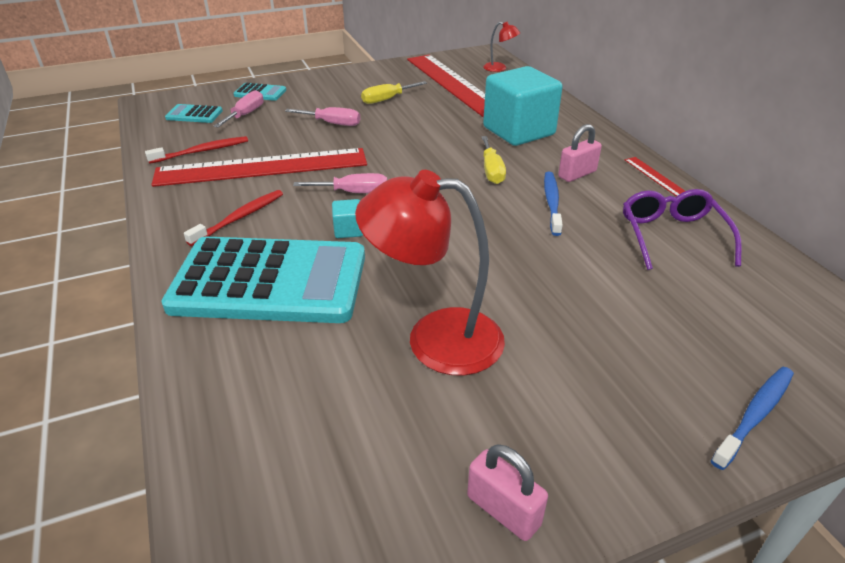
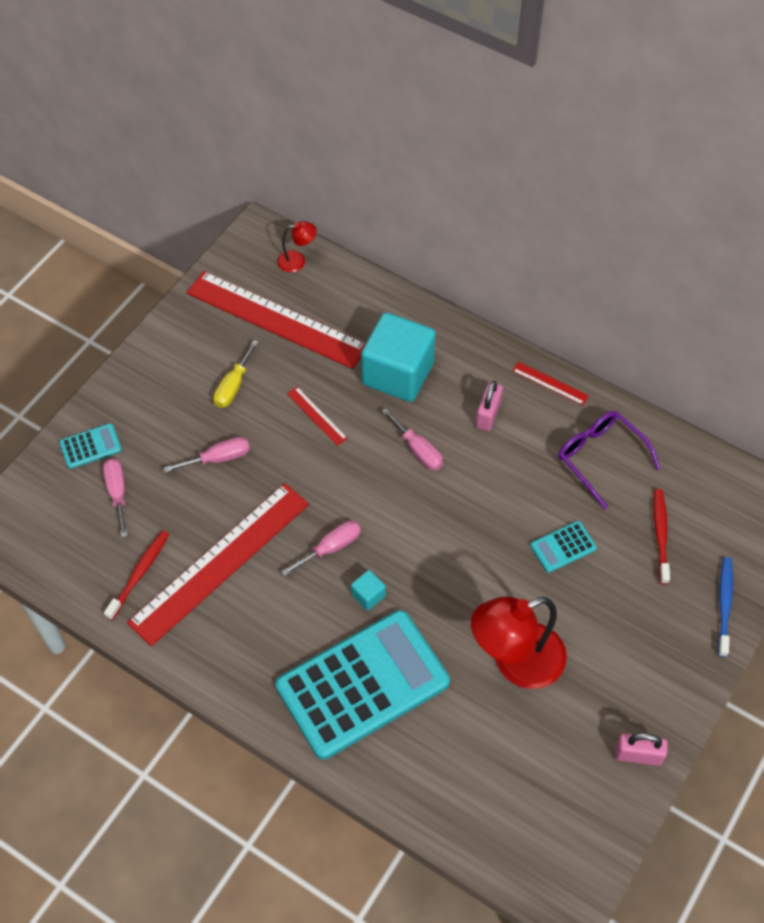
camera: 35 degrees left, 20 degrees up
(194, 114) = (64, 523): turquoise calculator -> turquoise calculator (563, 547)
(239, 218) = (269, 636): red toothbrush -> red toothbrush (660, 535)
(429, 129) = (317, 416): none -> red ruler
(491, 171) = (418, 450): yellow screwdriver -> pink screwdriver
(552, 203) = (493, 467): blue toothbrush -> none

